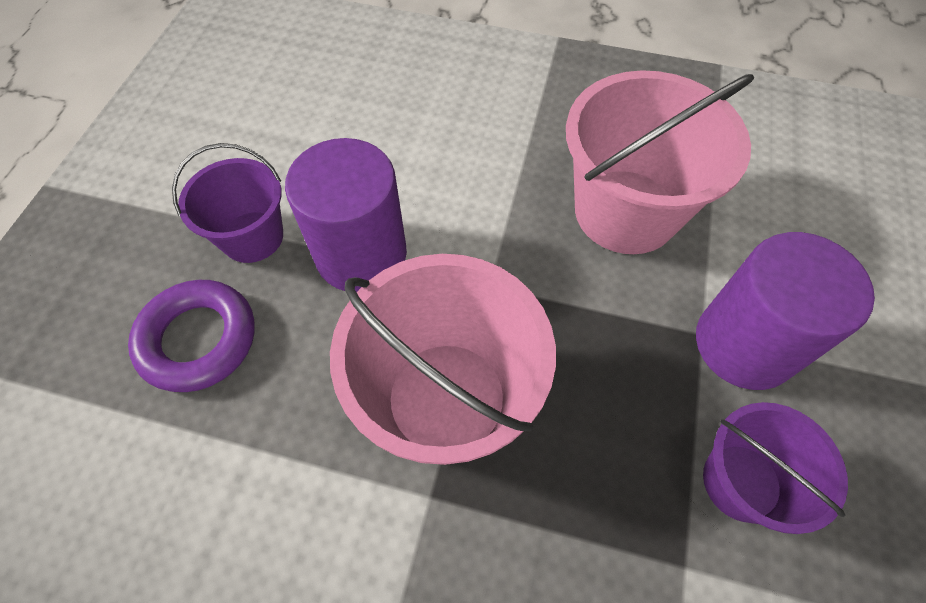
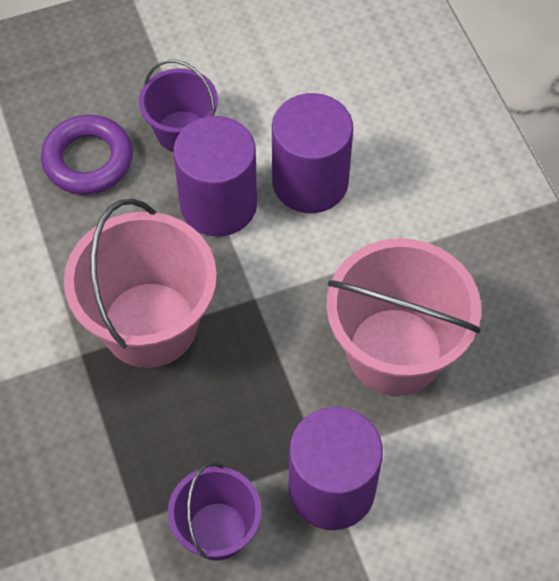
camera: 55 degrees right, 0 degrees up
(402, 172) = (310, 182): none -> purple cylinder

